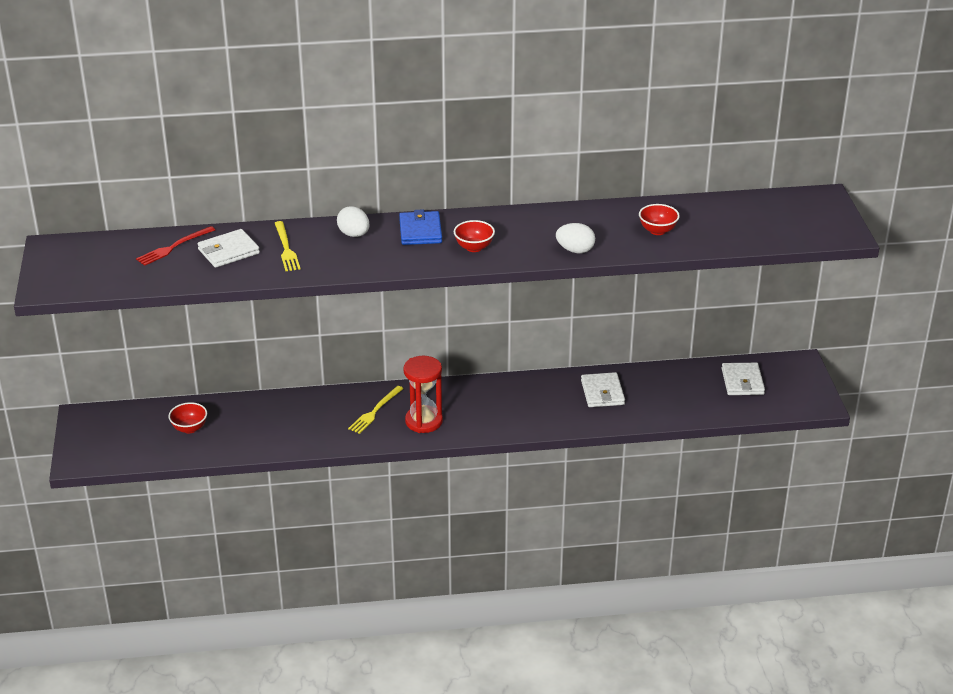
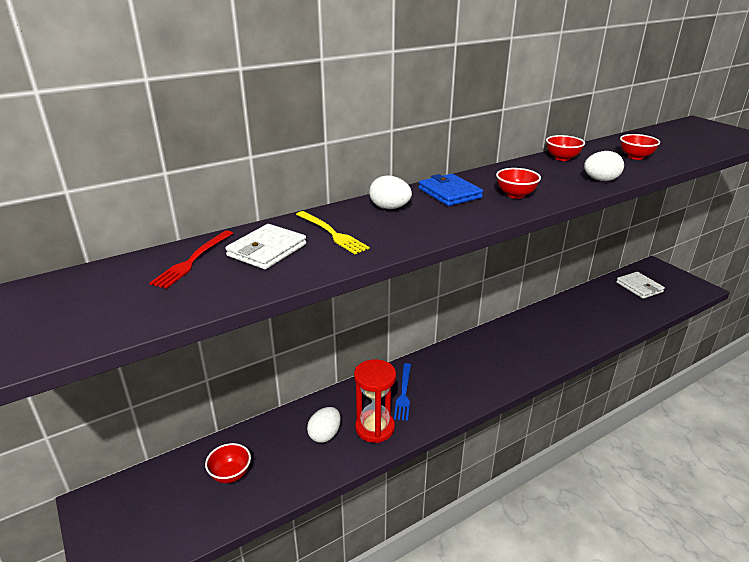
camera: 25 degrees left, 5 degrees down
(281, 423) = (325, 435): none -> white egg
(375, 411) = (403, 393): yellow fork -> blue fork
(424, 421) = (453, 389): red hourglass -> red hourglass (375, 428)
(580, 214) = (562, 158): none -> red bowl
(602, 392) = (562, 321): white wallet -> none

